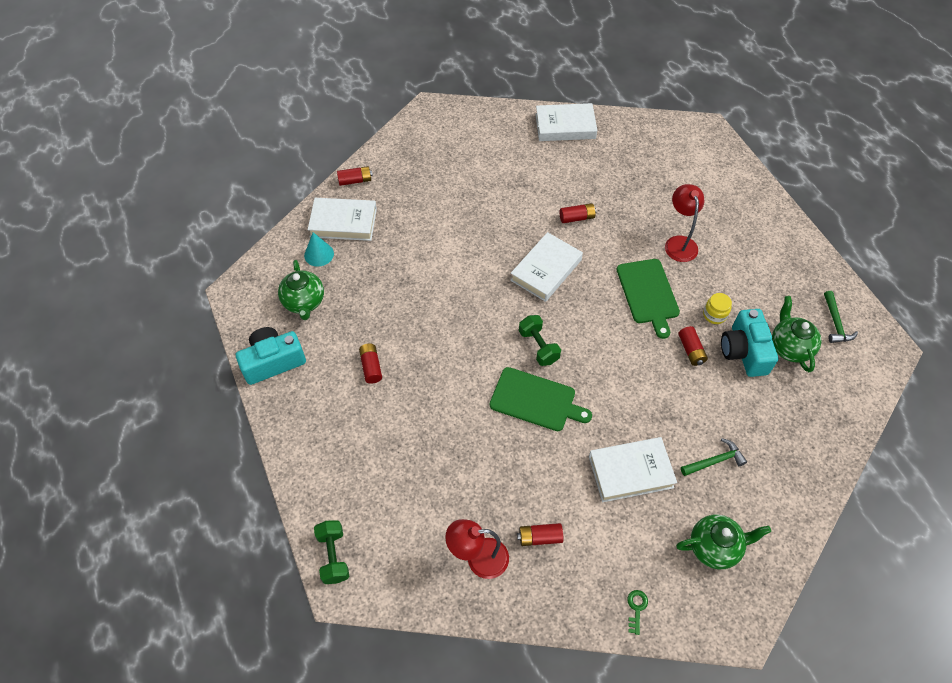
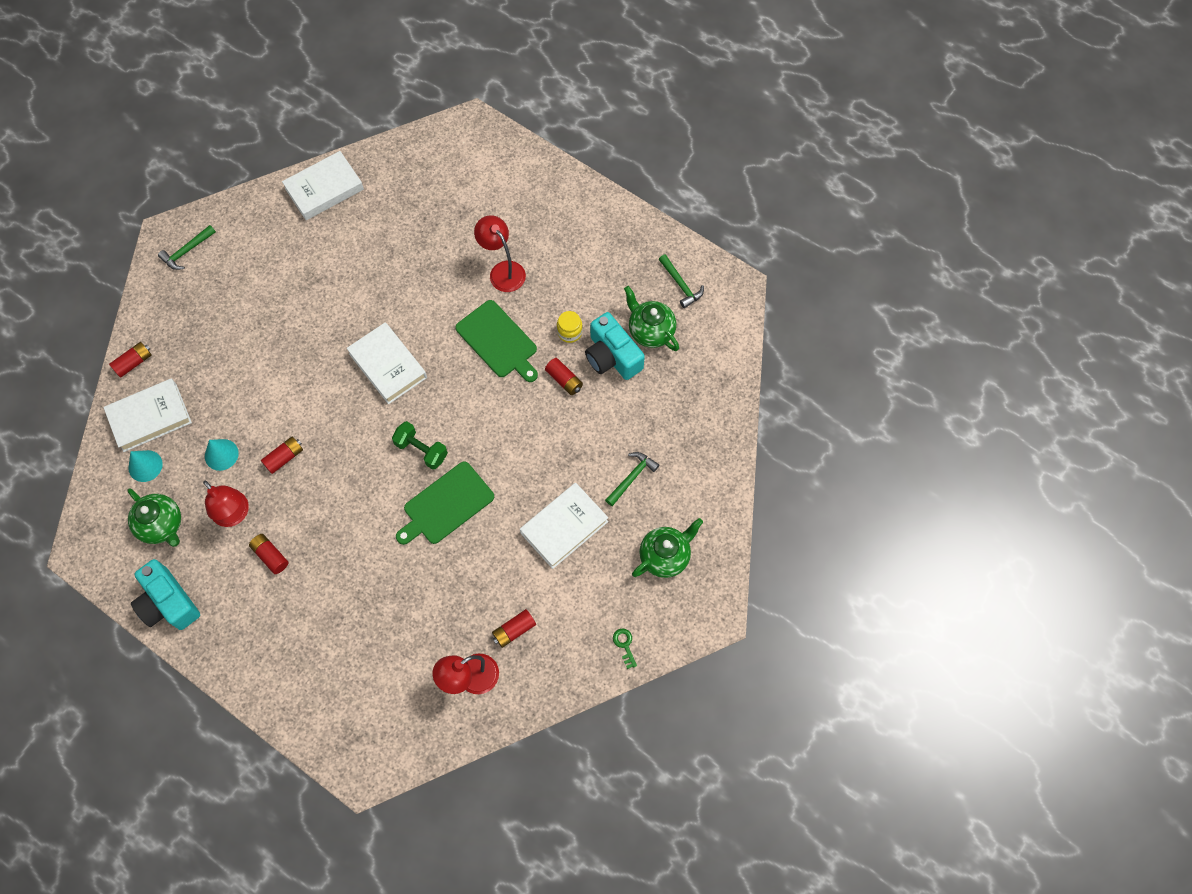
camera: 30 degrees left, 10 degrees up
(273, 362) = (168, 603): turquoise camera -> turquoise camera turned 75 degrees counterclockwise
(333, 556) = (340, 750): green dumbbell -> none
(362, 322) = (234, 515): none -> red lamp
(379, 273) = (221, 454): none -> turquoise cone
(438, 124) = (187, 251): none -> green hammer
(536, 400) = (446, 505): green cutting board -> green cutting board turned 150 degrees clockwise
(546, 270) = (388, 365): white book -> white book turned 45 degrees counterclockwise
(577, 218) = (389, 292): red battery -> red battery (284, 457)

